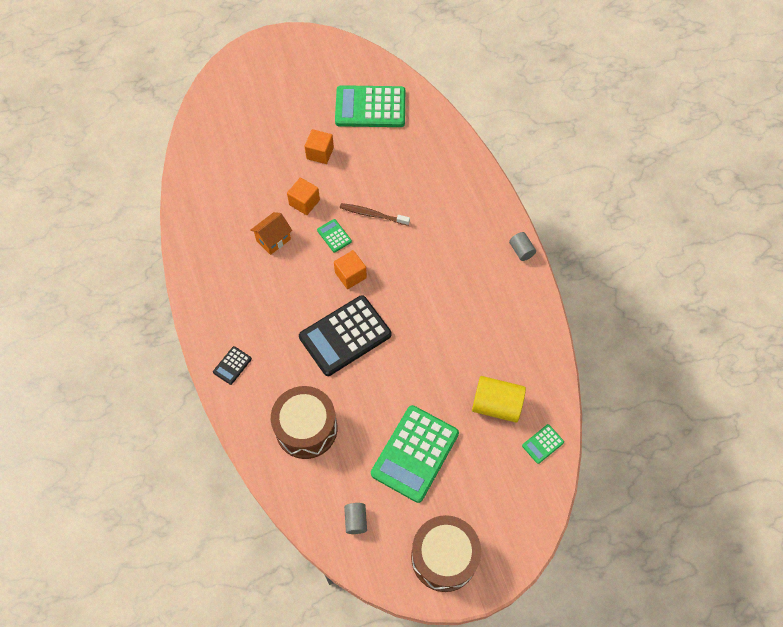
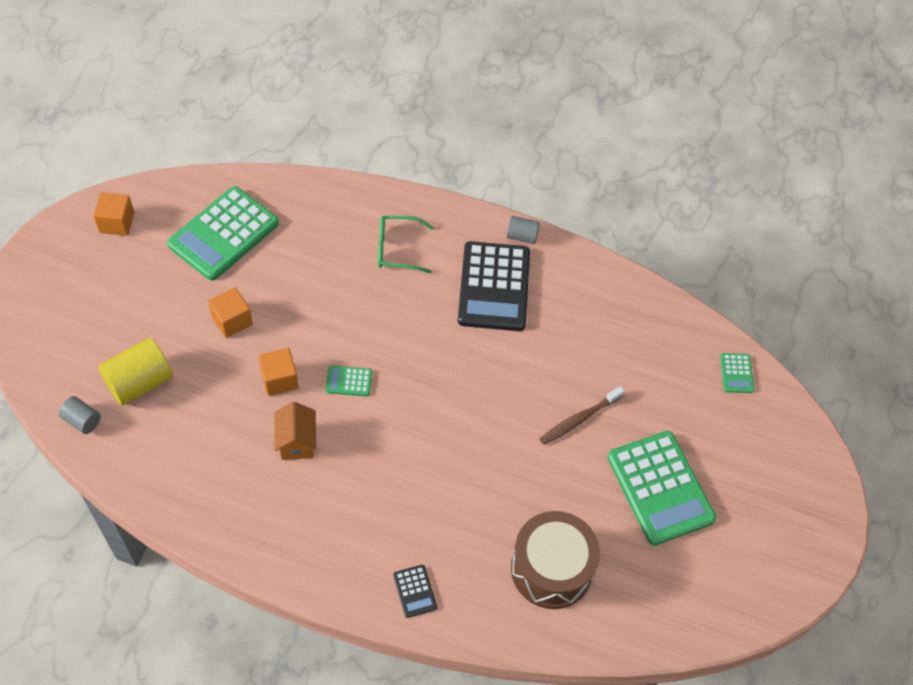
camera: 55 degrees left, 5 degrees down
(345, 336) = (477, 456): black calculator -> black calculator (494, 287)
(350, 275) = (410, 400): orange cube -> orange cube (117, 222)
(356, 520) = (689, 594): grey cylinder -> grey cylinder (82, 420)
(372, 214) = (358, 328): brown toothbrush -> brown toothbrush (579, 419)
(444, 557) = (786, 541): brown drum -> none
(445, 194) = (397, 249): none -> green glasses
(496, 405) = (666, 380): yellow cylinder -> yellow cylinder (139, 382)

